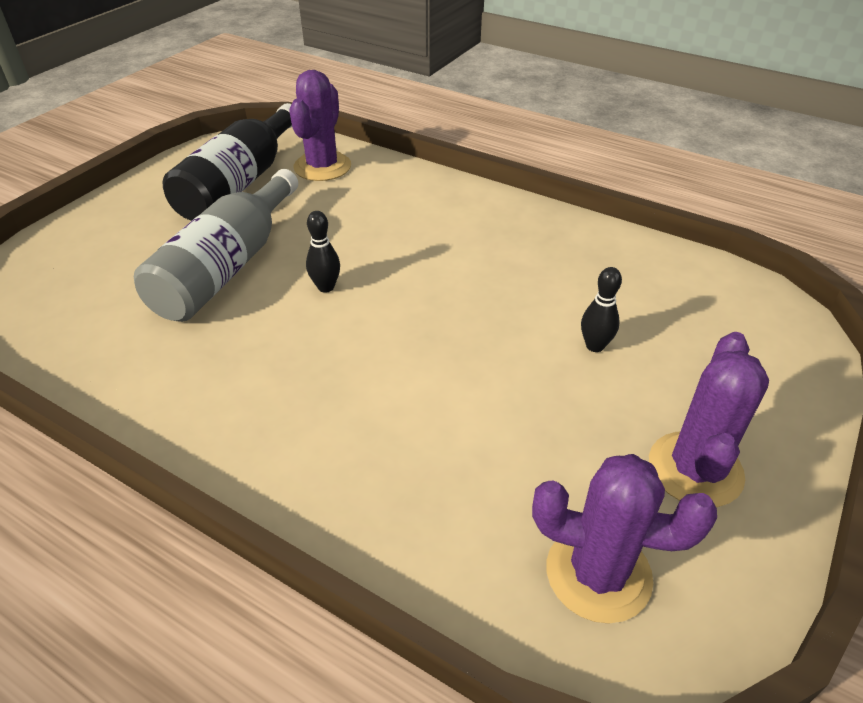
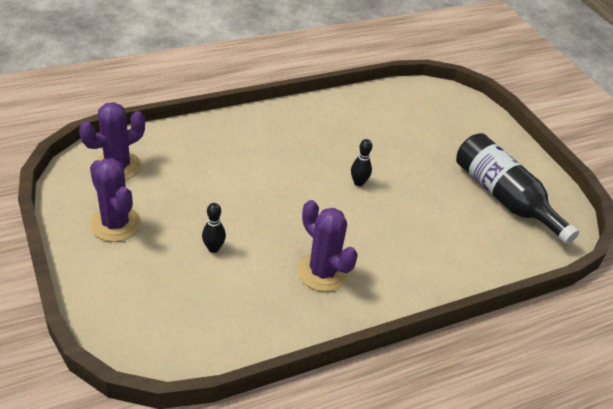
camera: 120 degrees right, 0 degrees up
(227, 267) = (408, 159): grey bottle -> none
(322, 167) = (502, 243): purple cactus -> purple cactus (322, 272)

